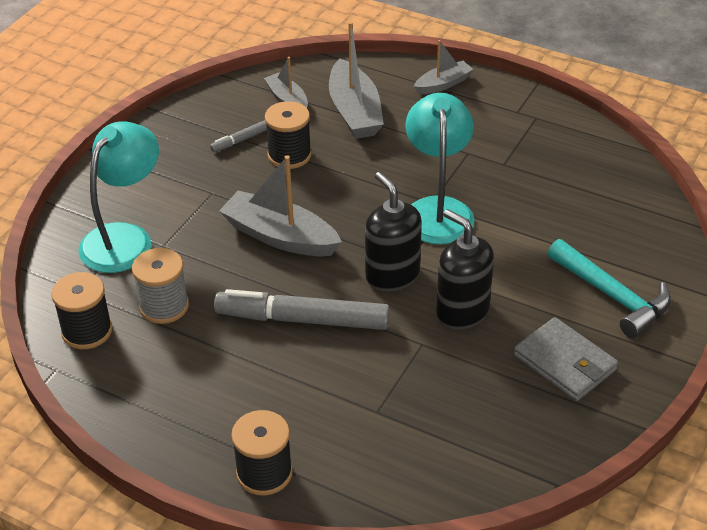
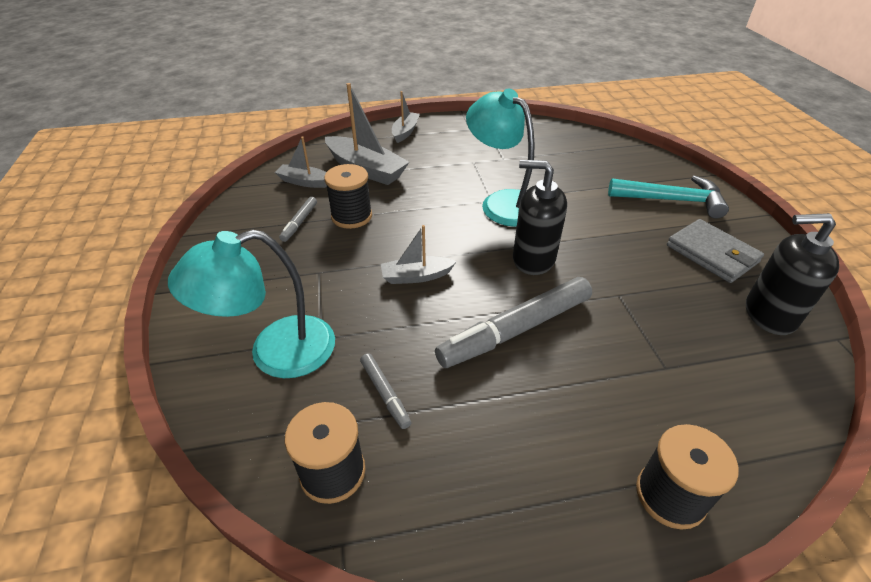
camera: 40 degrees left, 0 degrees up
(125, 238) = (275, 352): turquoise lamp -> turquoise lamp turned 105 degrees counterclockwise
(164, 306) = (385, 393): grey spool -> grey marker
(280, 236) = (416, 276): grey boat -> grey boat, size x0.58
(462, 311) = (610, 257): black soap dispenser -> black soap dispenser (769, 315)
(565, 362) = (712, 254): grey wallet -> grey wallet turned 45 degrees clockwise

